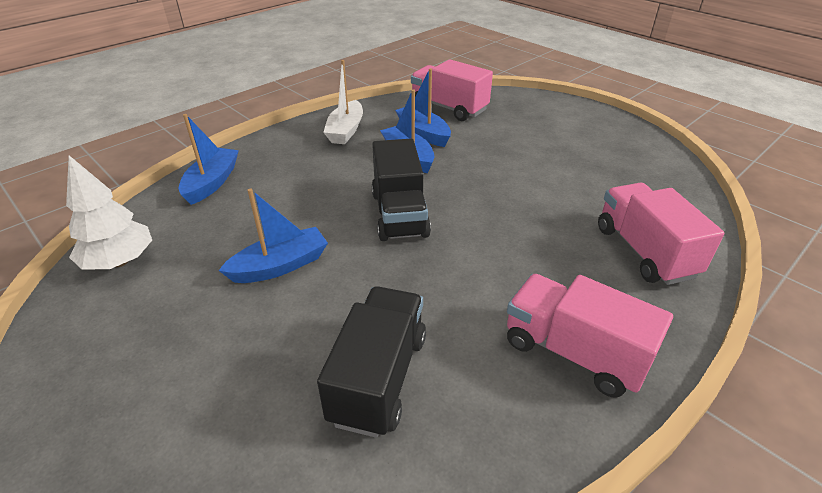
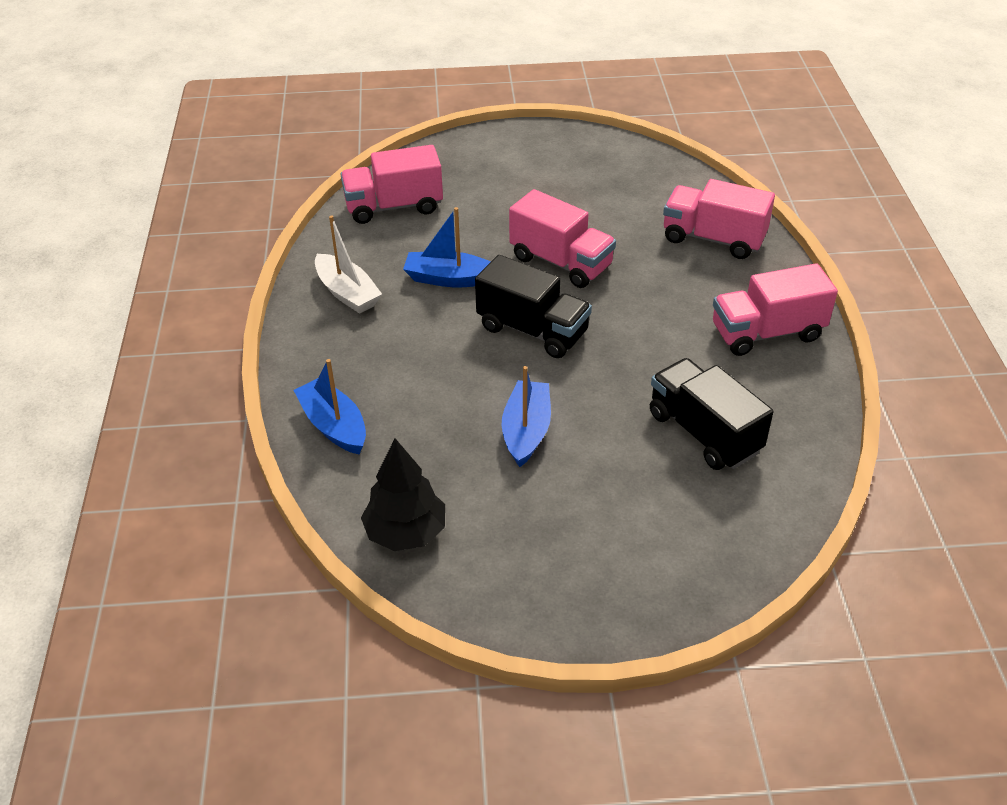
camera: 50 degrees left, 5 degrees up
(119, 261) = (406, 532): white tree -> black tree
(423, 133) = (420, 248): blue boat -> none
(492, 191) = (561, 262): none -> pink truck

